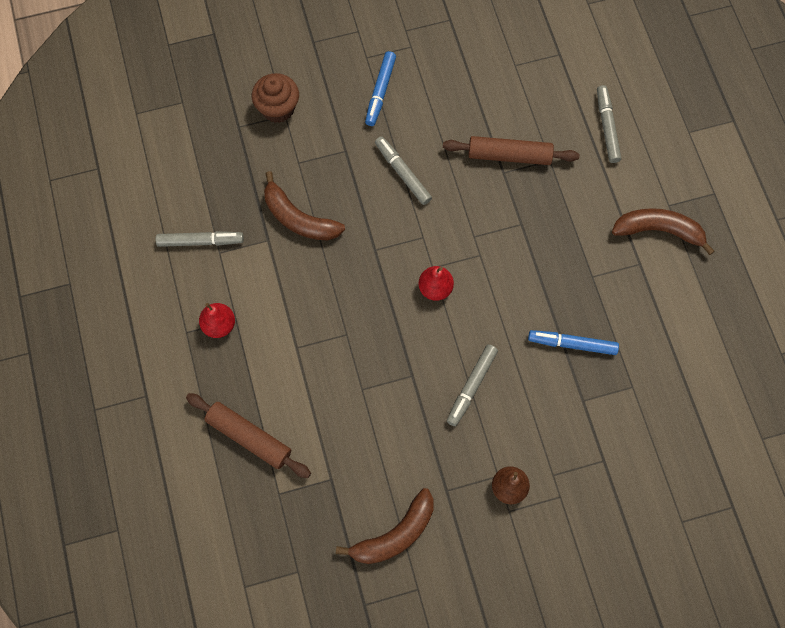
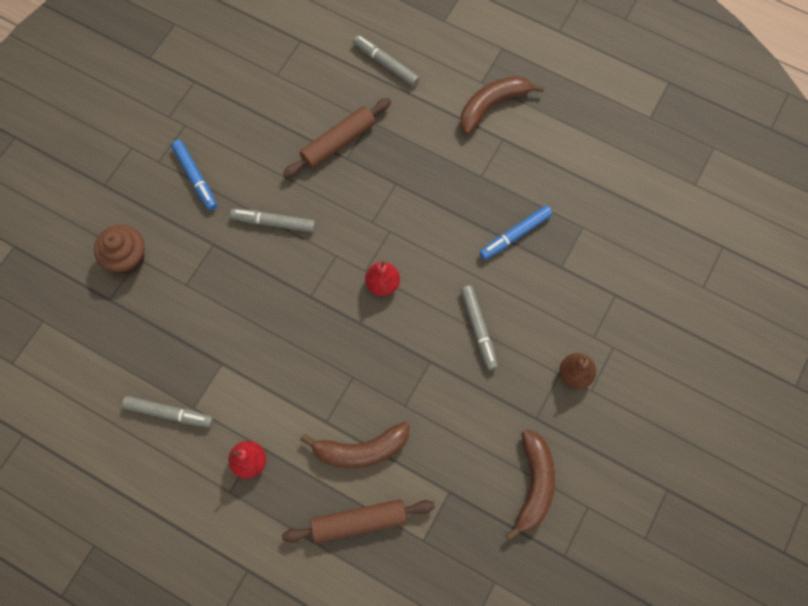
camera: 45 degrees left, 0 degrees up
(200, 241) = (169, 413): grey marker -> grey marker turned 60 degrees clockwise
(298, 218) = (229, 326): brown banana -> brown banana (361, 450)

